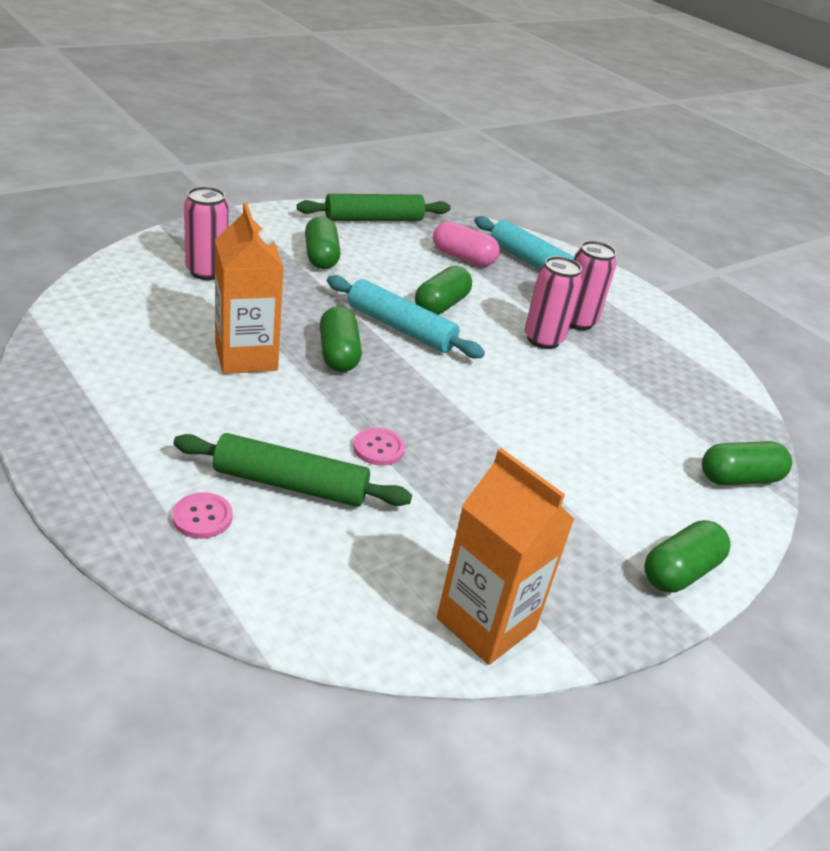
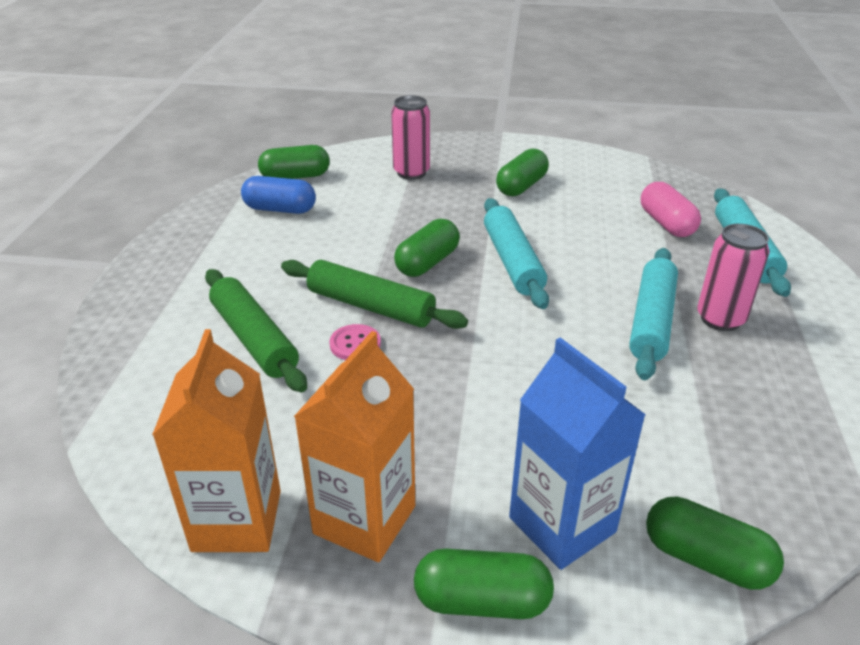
camera: 50 degrees right, 0 degrees up
(127, 352) = (280, 209): none -> blue capsule
(202, 517) = (170, 332): pink button -> none
(246, 357) = (353, 239): orange carton -> orange carton (364, 520)
(374, 219) = (617, 169): green rolling pin -> green rolling pin (370, 306)
(441, 305) = (581, 256): green capsule -> green capsule (295, 177)
(543, 339) = (651, 321): pink can -> turquoise rolling pin
(660, 501) = (562, 525): none -> blue carton

